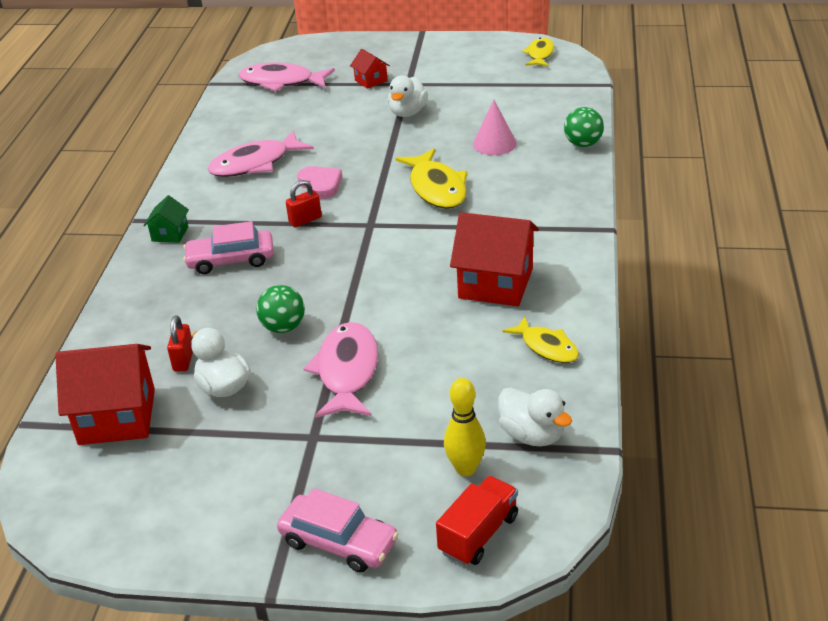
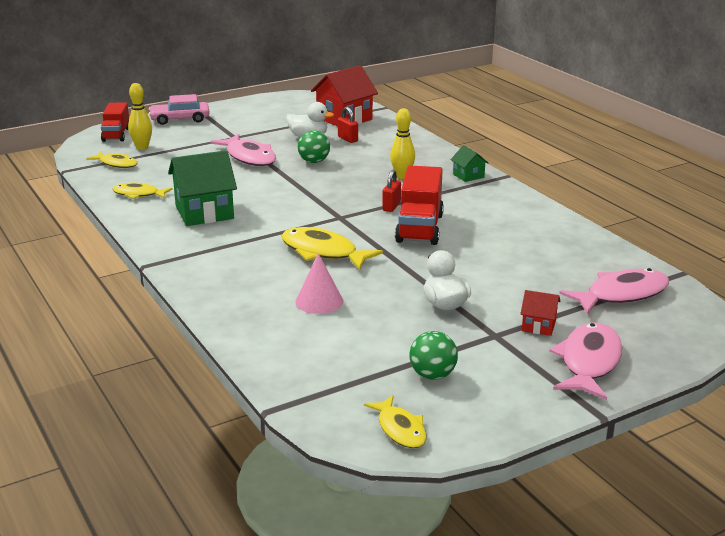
camera: 140 degrees right, 10 degrees down
(231, 260) = (402, 176): pink car -> yellow bowling pin
(255, 164) = (498, 226): pink fish -> pink fish (589, 362)
(320, 185) = (419, 228): pink heart -> red truck
(495, 283) = (204, 212): red house -> green house
(532, 435) = (116, 164): white duck -> yellow fish
(583, 144) = (231, 327): green ball -> green ball (432, 375)

